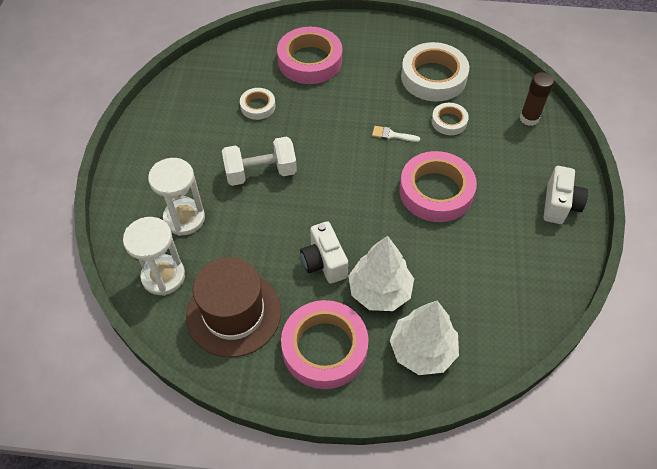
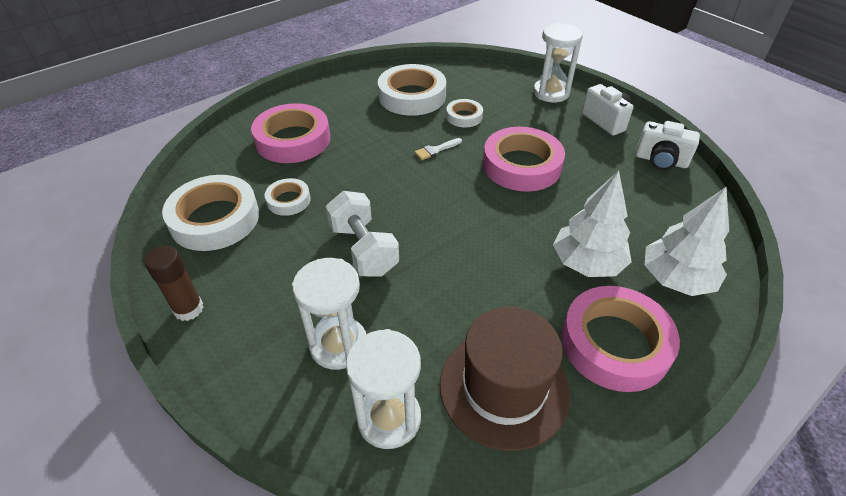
camera: 45 degrees left, 10 degrees down
(206, 90) = (215, 219): none -> white tape
(261, 173) = (363, 249): white dumbbell -> white dumbbell turned 60 degrees counterclockwise
(324, 262) = (517, 277): white camera -> white camera (660, 161)
(529, 118) = (512, 84): brown glue stick -> brown glue stick (188, 309)
(550, 148) = (551, 93): none -> white hourglass

